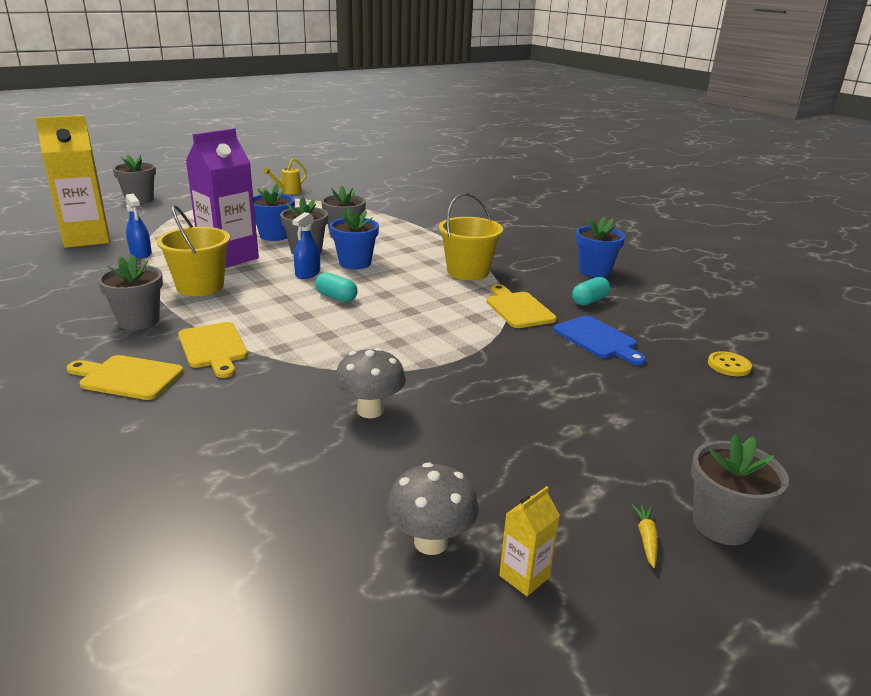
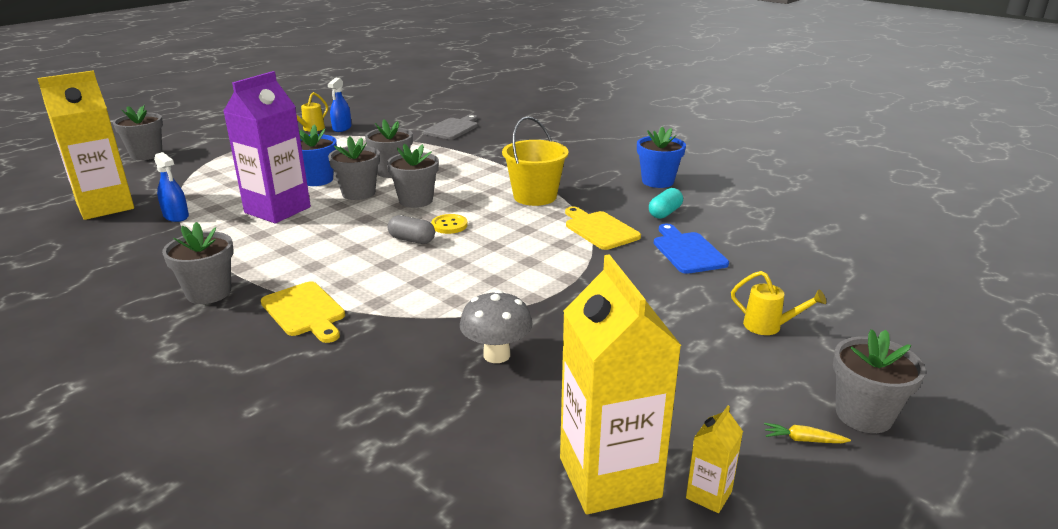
camera: 10 degrees left, 0 degrees up
(127, 377) = (225, 357): yellow cutting board -> none
(200, 286) = (260, 246): yellow bucket -> none
(307, 273) = (371, 218): blue spray bottle -> blue spray bottle (342, 128)
(336, 297) = (412, 240): turquoise capsule -> grey capsule
(355, 263) = (416, 200): blue flower pot -> grey flower pot
(416, 203) = (453, 128): none -> grey cutting board
(431, 542) = (609, 477): grey mushroom -> yellow carton
(598, 339) = (687, 251): blue cutting board -> blue cutting board turned 150 degrees counterclockwise
(646, 539) = (803, 440): yellow carrot -> yellow carrot turned 75 degrees counterclockwise
(654, 422) = (769, 327): none -> yellow watering can
(729, 365) = (815, 261): yellow button -> yellow button (449, 225)

